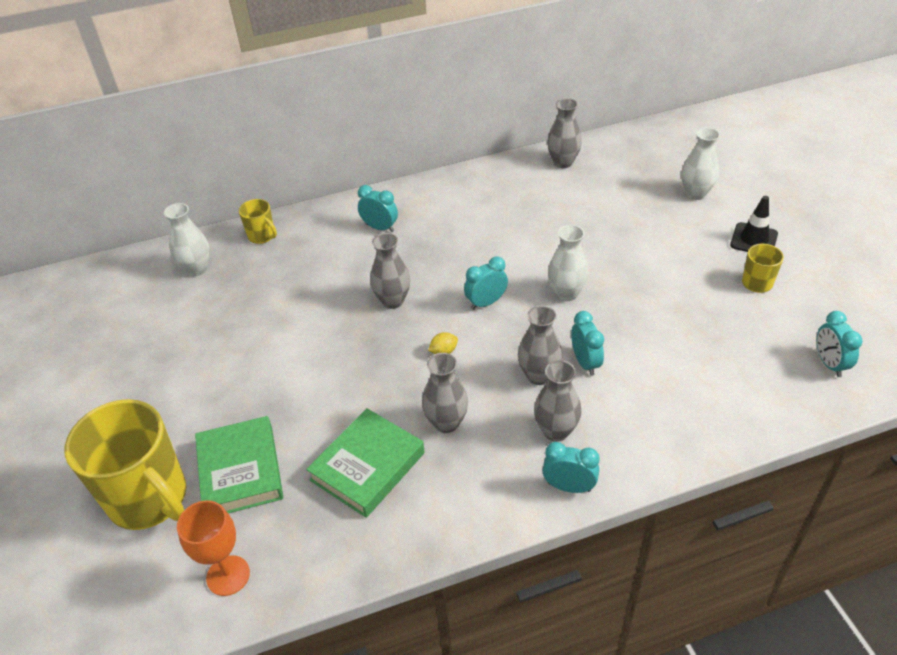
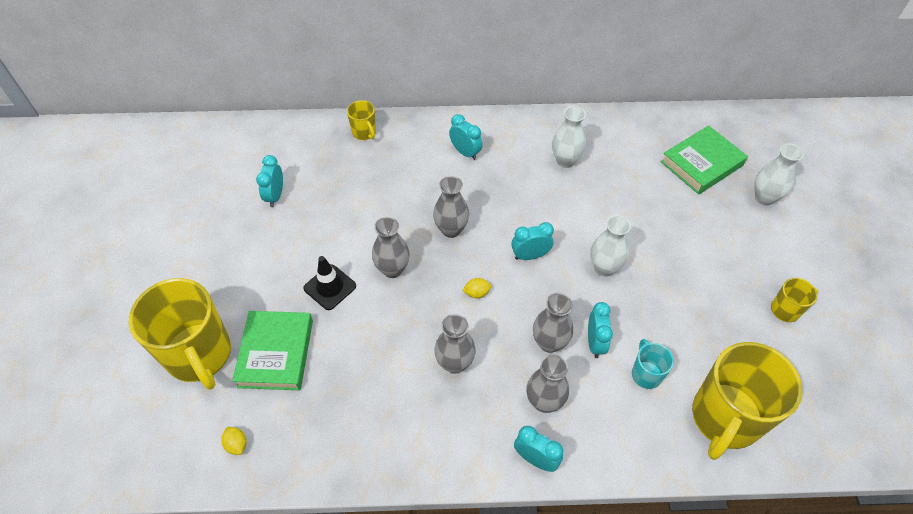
camera: 15 degrees right, 10 degrees up
(196, 269) = (301, 150): white vase -> white vase (565, 160)
(228, 575) = (237, 444): orange goblet -> yellow lemon
(367, 466) = (376, 382): green book -> green book (701, 163)
(563, 162) = (652, 130): grey vase -> grey vase (392, 269)
(648, 376) = (646, 374): none -> turquoise mug
(742, 393) = (725, 418): none -> yellow mug
(753, 240) = (800, 263): black traffic cone -> black traffic cone (330, 287)
(829, 364) = (819, 415): turquoise clock -> turquoise clock (275, 196)

